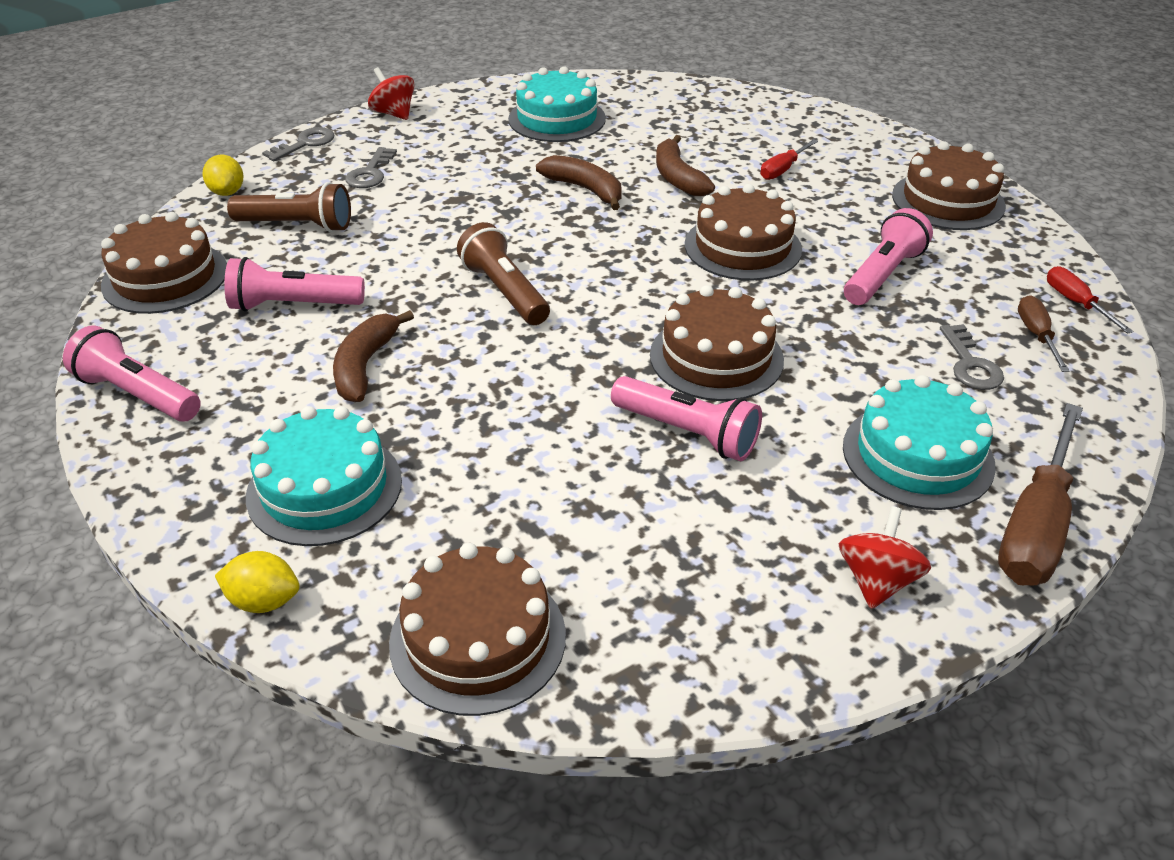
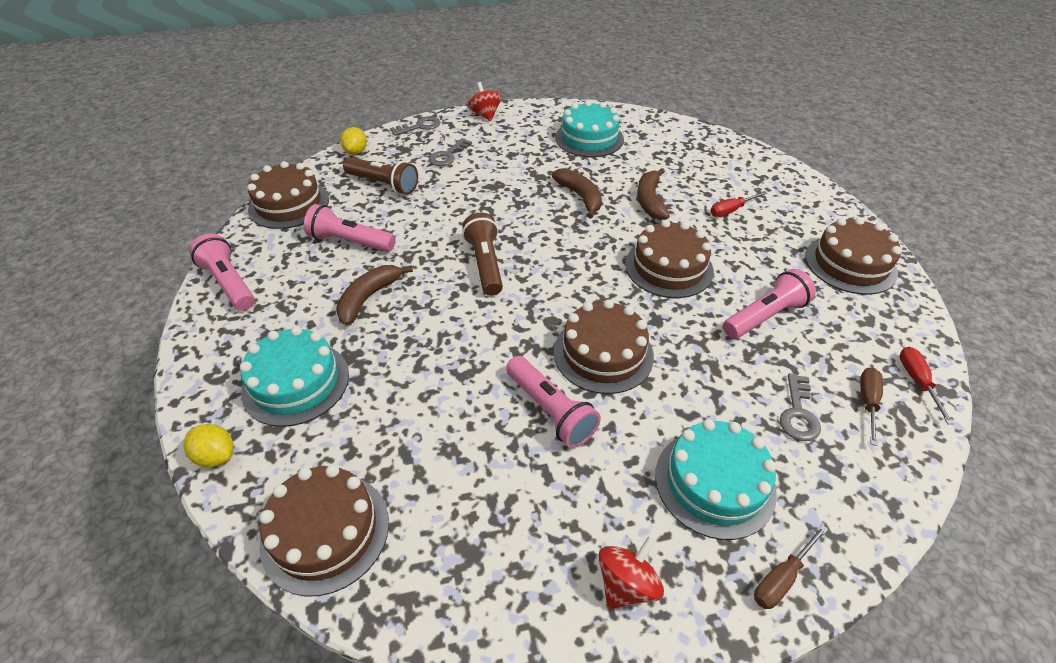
camera: 20 degrees right, 5 degrees up
(1035, 525) = (781, 578): brown screwdriver -> brown screwdriver, size x0.52

